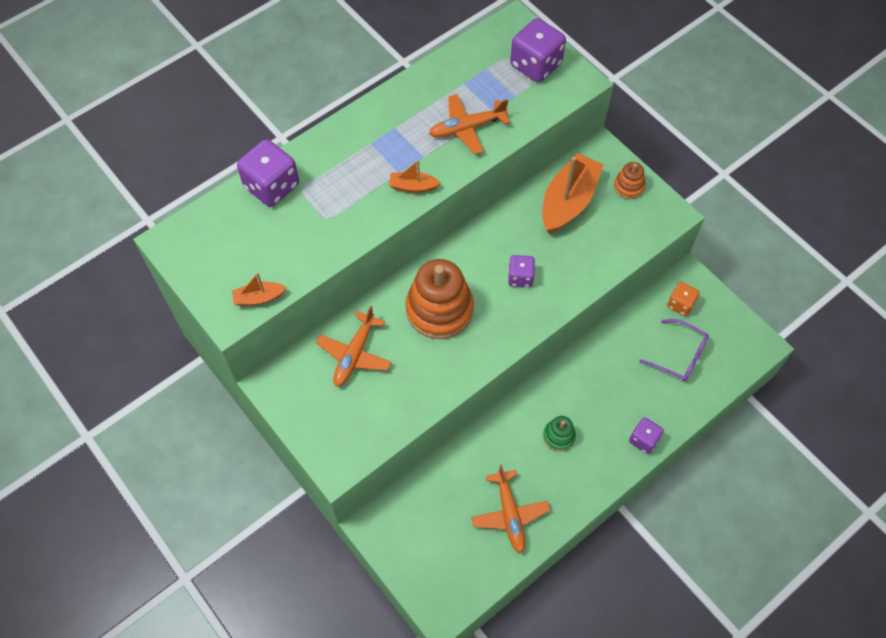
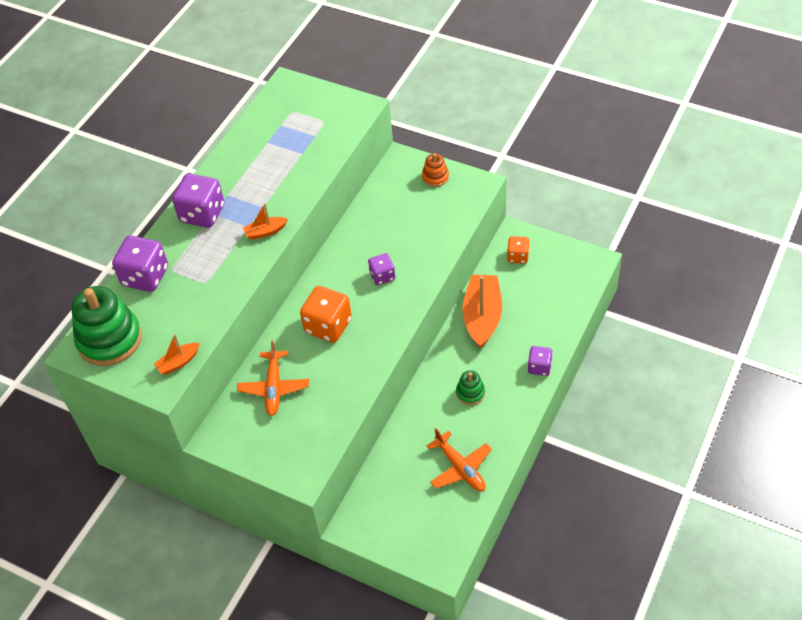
camera: 20 degrees left, 10 degrees down
(205, 242) = (109, 339): none -> green stacking toy
(439, 309) = (328, 326): orange stacking toy -> orange dice
(466, 128) = (287, 173): orange plane -> none
(536, 65) = (320, 108): purple dice -> purple dice (202, 214)
(568, 201) = (392, 206): orange boat -> orange boat (482, 316)
(679, 355) = (536, 294): purple glasses -> none

